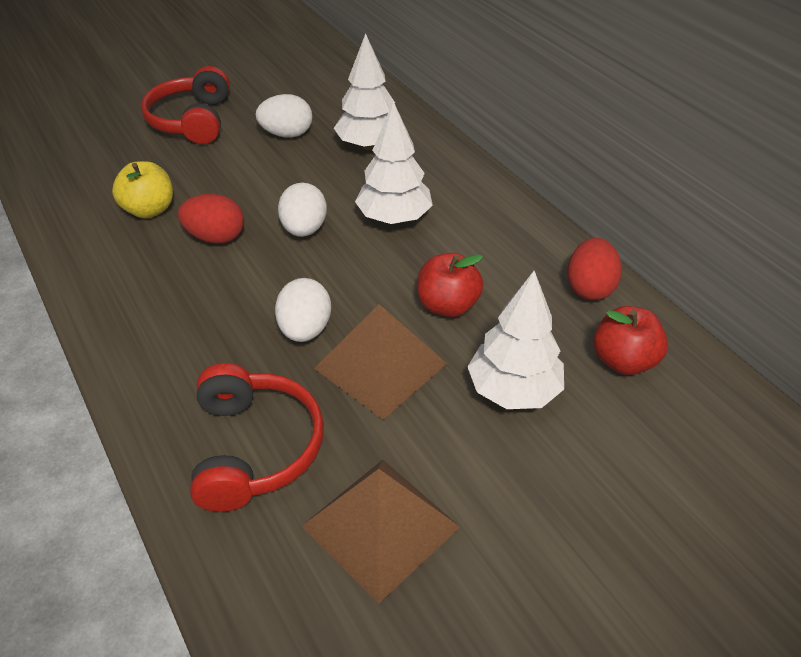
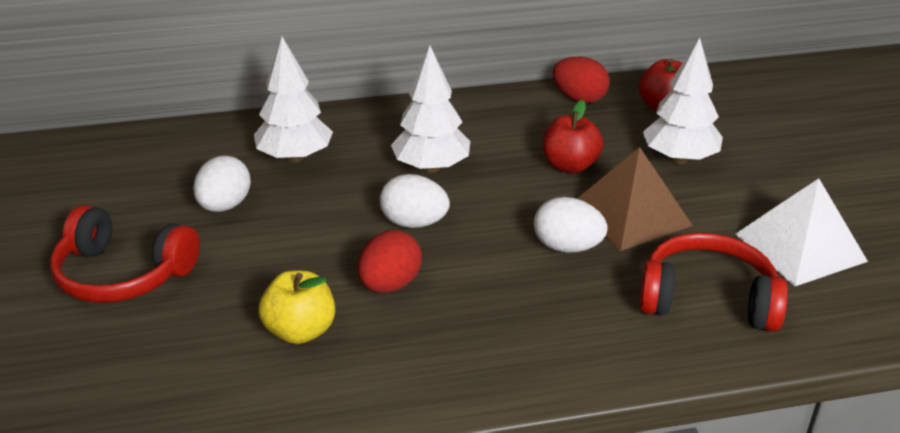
camera: 70 degrees left, 10 degrees down
(380, 526) = (800, 247): brown pyramid -> white pyramid

